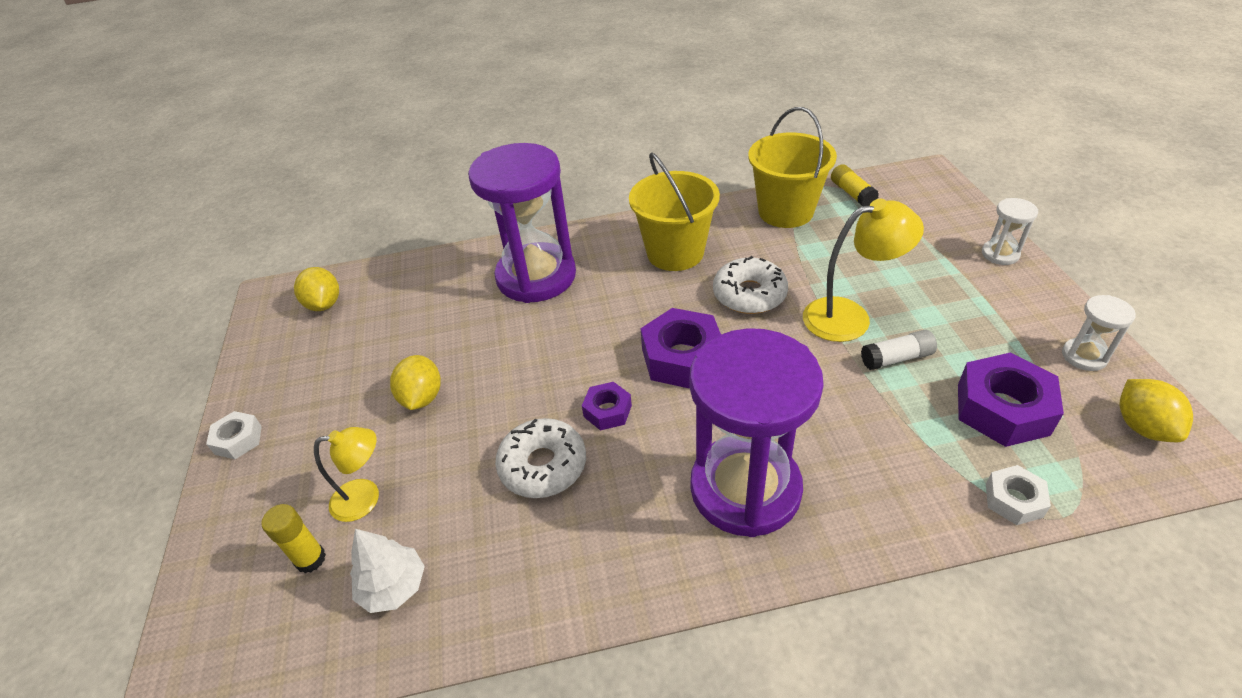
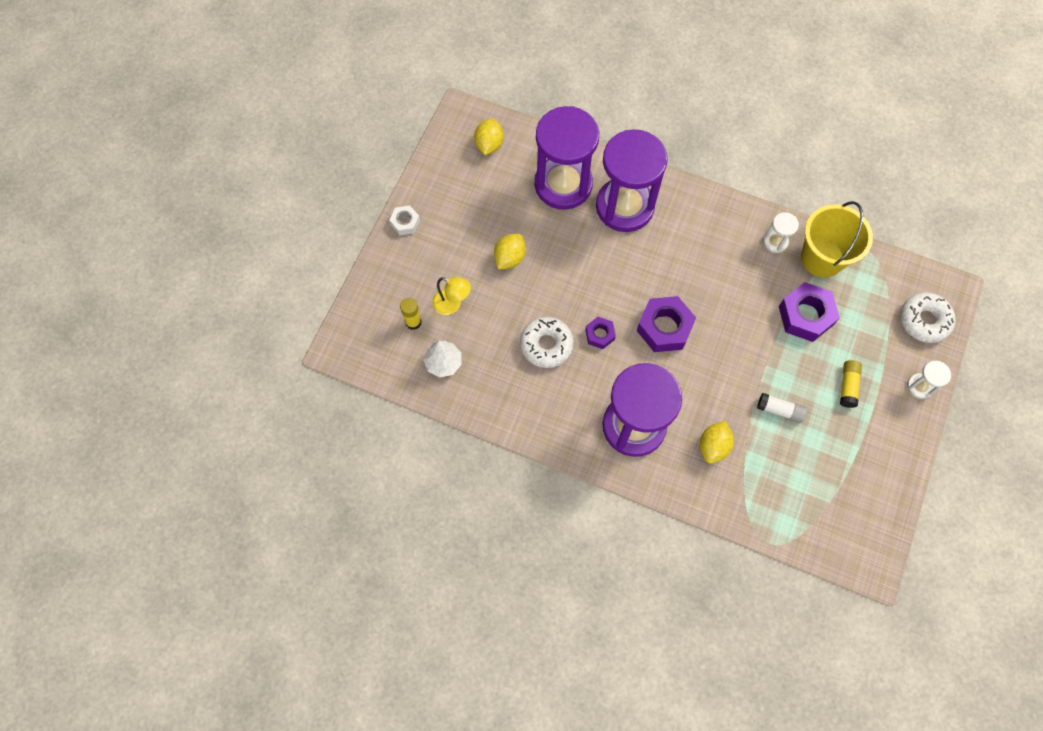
camera: 30 degrees right, 25 degrees up
(445, 294) = (563, 184): none -> purple hourglass
(675, 253) = (722, 245): yellow bucket -> none
(749, 294) = (739, 309): white donut -> white donut (924, 320)
(849, 317) = (781, 366): yellow lamp -> none
(852, 194) = (881, 272): yellow glue stick -> yellow glue stick (848, 386)
(1002, 409) = (803, 477): purple nut -> purple nut (805, 316)
(1013, 500) = (755, 521): white nut -> none
(1084, 356) = (883, 481): white hourglass -> white hourglass (775, 242)
(1142, 426) = (862, 535): yellow lemon -> yellow lemon (713, 446)

